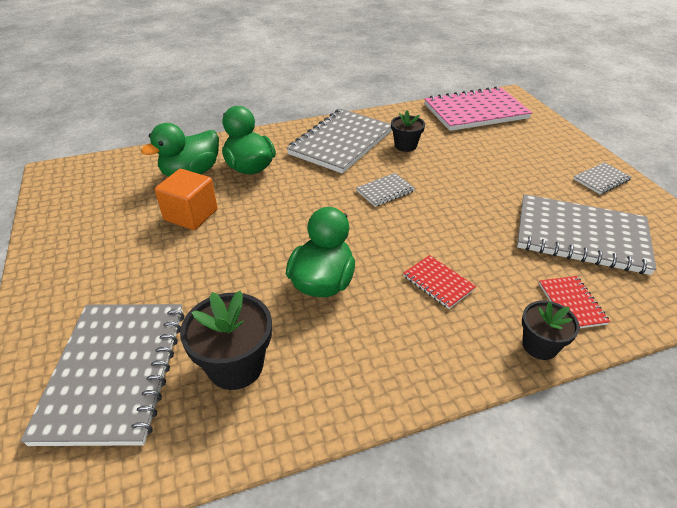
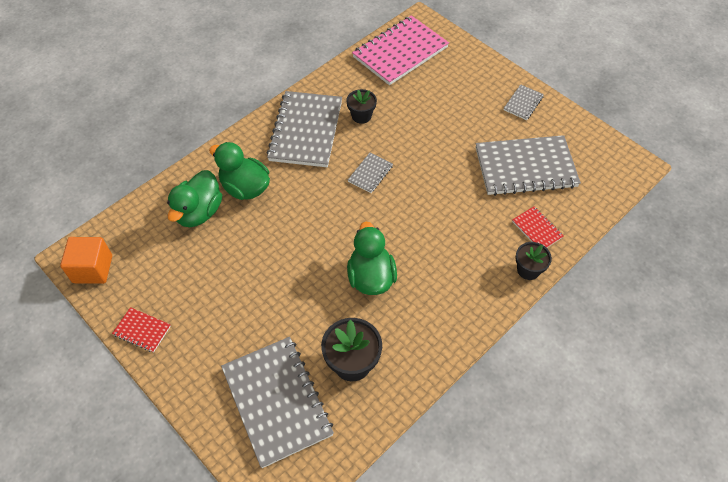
camera: 25 degrees left, 15 degrees up
(191, 215) = (232, 256): orange cube -> orange cube (92, 269)
(438, 283) = (448, 246): red notebook -> red notebook (142, 330)

